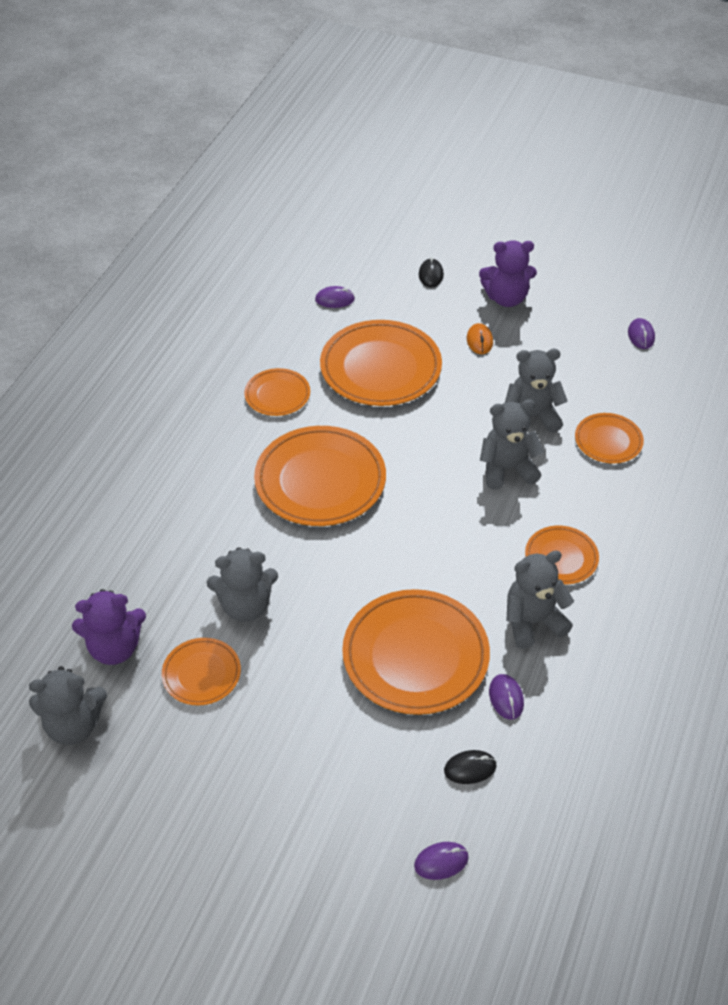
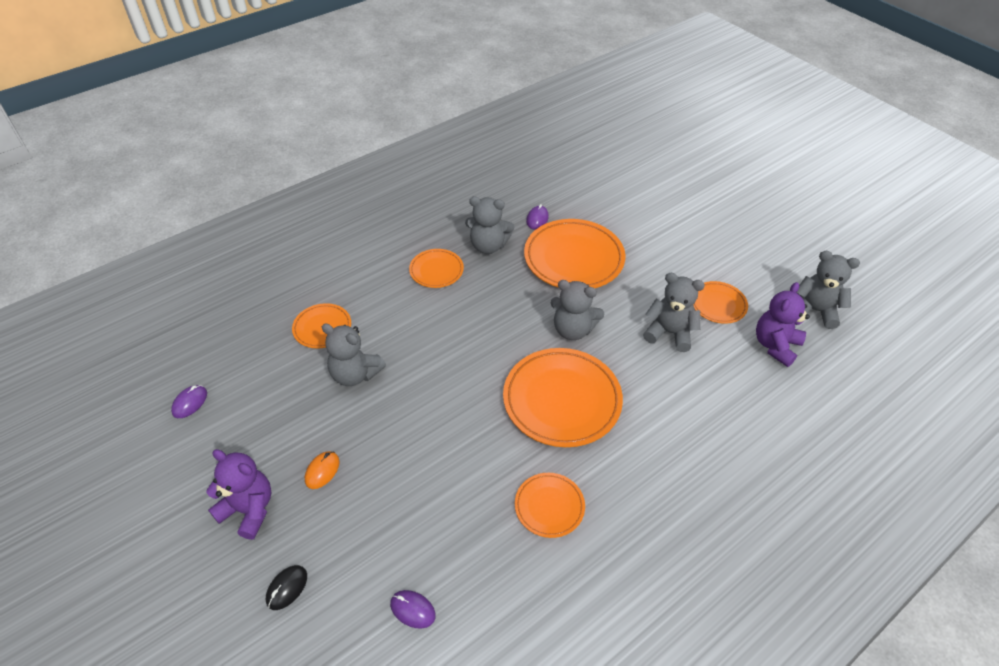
camera: 150 degrees left, 0 degrees up
(114, 647) = (775, 345): purple teddy bear -> purple teddy bear turned 75 degrees counterclockwise
(380, 368) = (434, 487): orange plate -> none
(441, 862) = (624, 175): purple mouse -> none
(470, 768) = (582, 200): black mouse -> none
(507, 469) = (414, 342): grey teddy bear -> grey teddy bear (573, 330)

